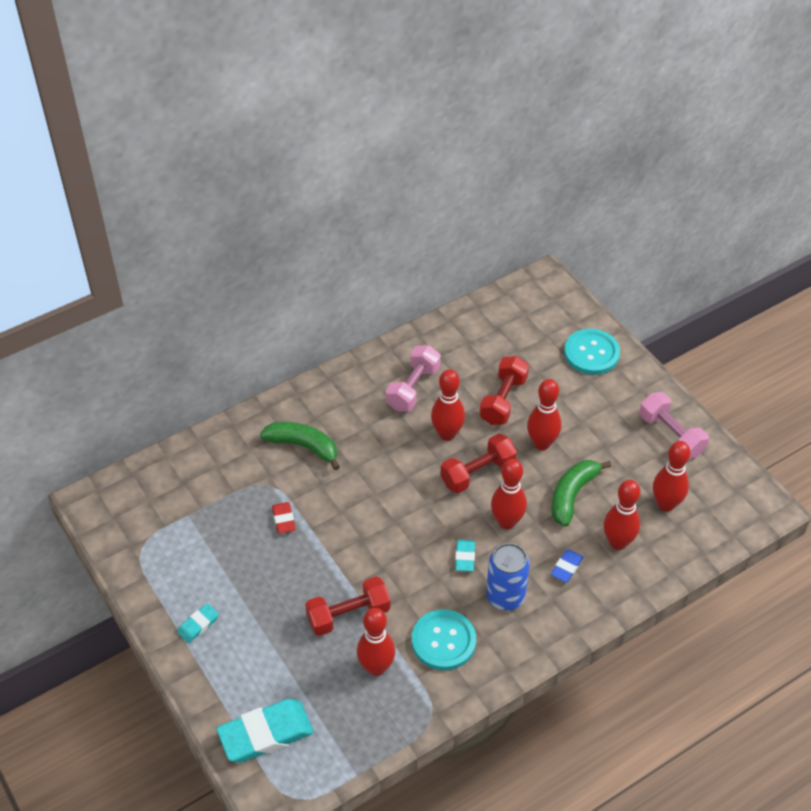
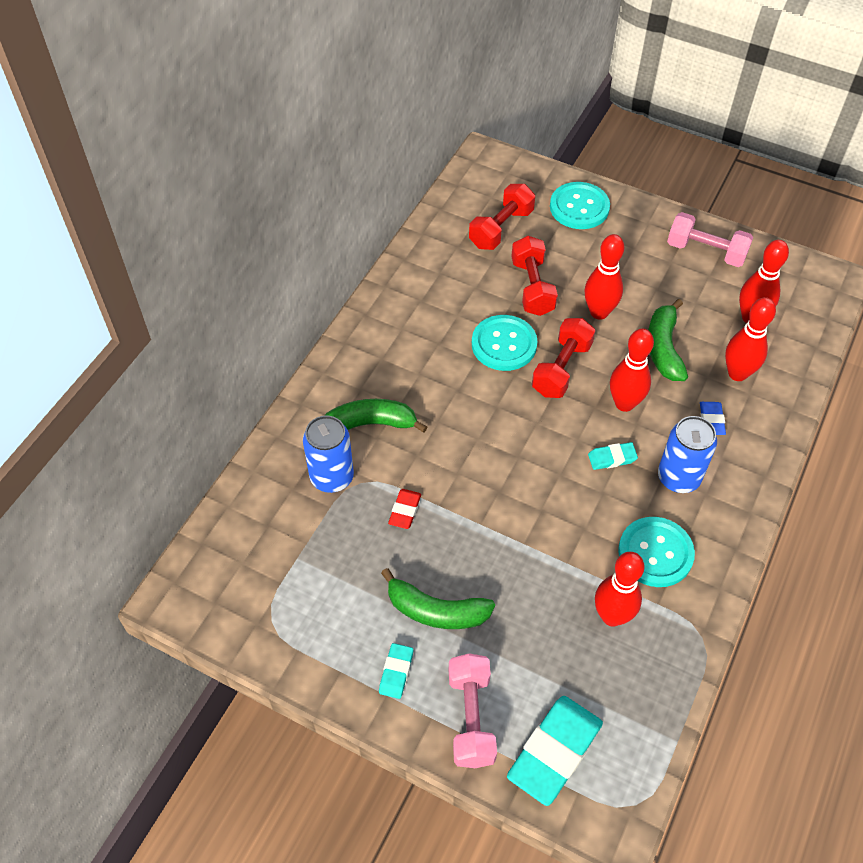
camera: 30 degrees left, 5 degrees up
(250, 471) = (332, 477): none -> blue can
(255, 599) = (436, 611): none -> green banana
(283, 519) = (405, 510): red eraser -> red eraser turned 60 degrees clockwise
(348, 615) = (544, 576): red dumbbell -> red dumbbell (501, 228)
(413, 388) = (437, 314): pink dumbbell -> pink dumbbell (471, 717)
(447, 434) = (504, 344): red bowling pin -> turquoise button
(465, 557) = (612, 458): turquoise eraser -> turquoise eraser turned 75 degrees counterclockwise

